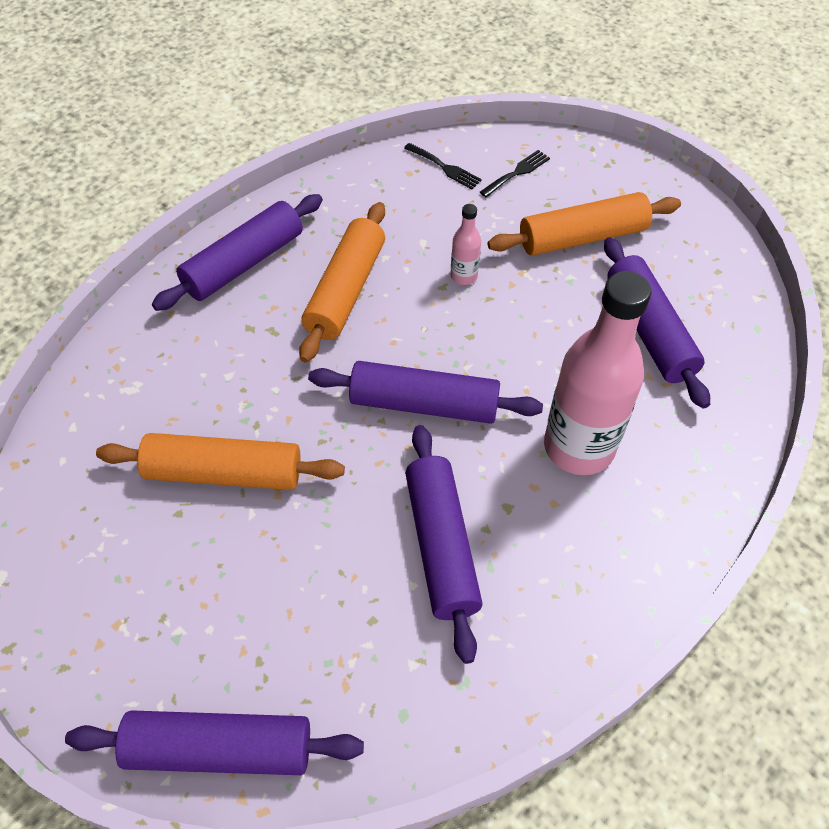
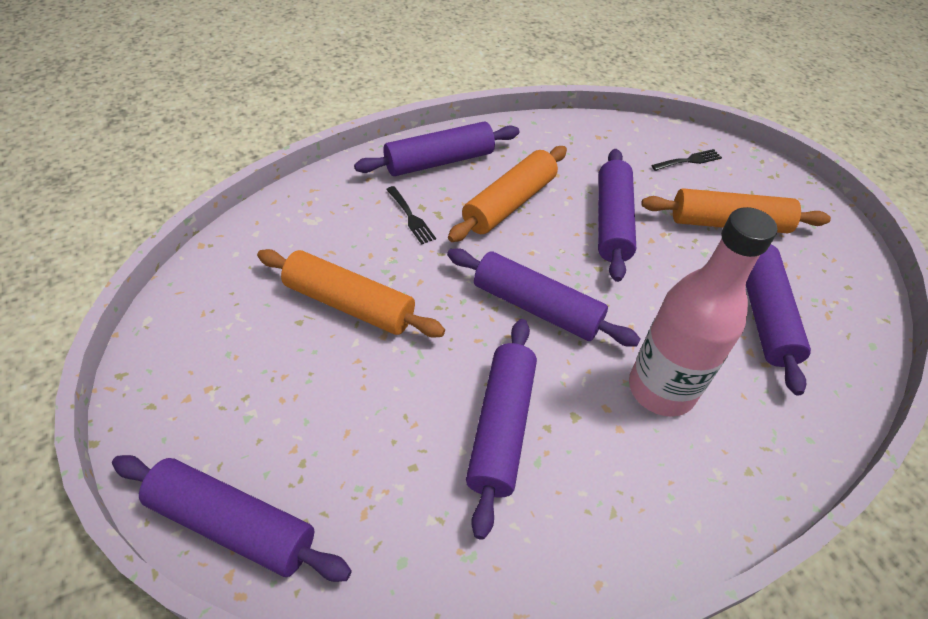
camera: 20 degrees right, 5 degrees down
(445, 168) = (629, 141): black fork -> black fork (411, 217)
(463, 276) = (612, 222): pink bottle -> purple rolling pin

